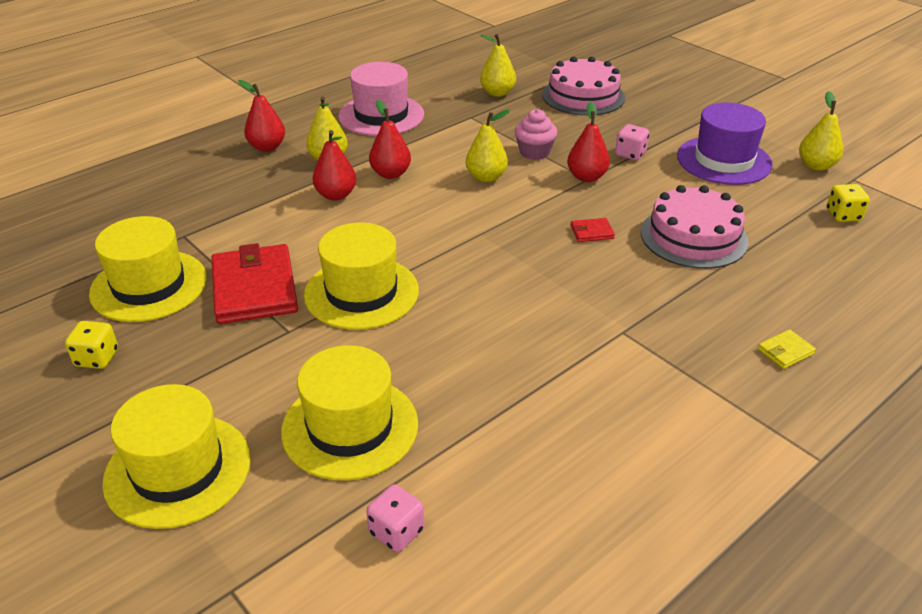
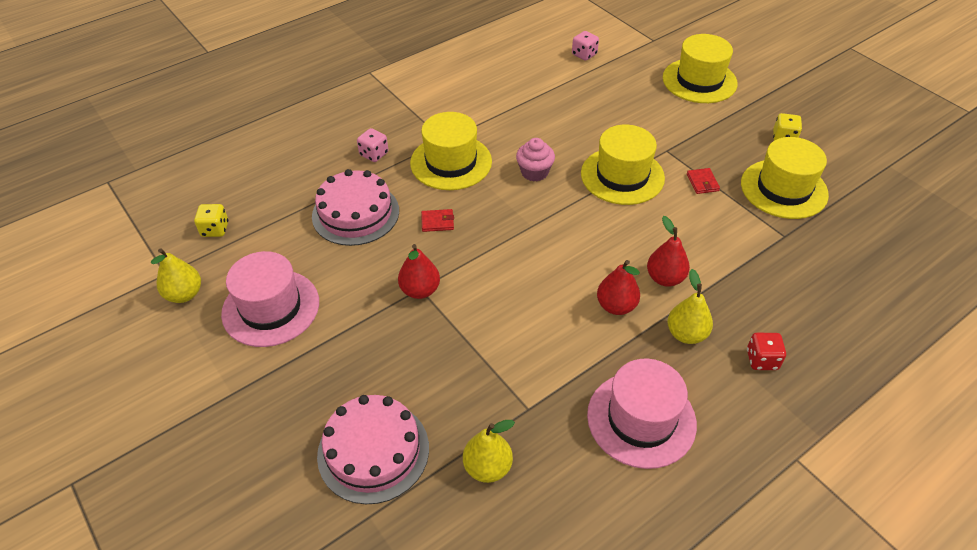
camera: 175 degrees left, 10 degrees up
(254, 289) = (702, 182): red wallet -> red wallet, size x0.42
(267, 147) = (762, 360): red pear -> red dice
(350, 427) = (614, 95): yellow hat -> yellow hat (451, 162)
(486, 177) = (519, 295): yellow pear -> none
(534, 152) = (463, 333): pink cupcake -> pink cupcake (534, 172)
(630, 154) = (362, 324): pink dice -> pink dice (374, 154)
(724, 160) = (271, 308): purple hat -> pink hat
(785, 351) = (348, 123): yellow wallet -> none

